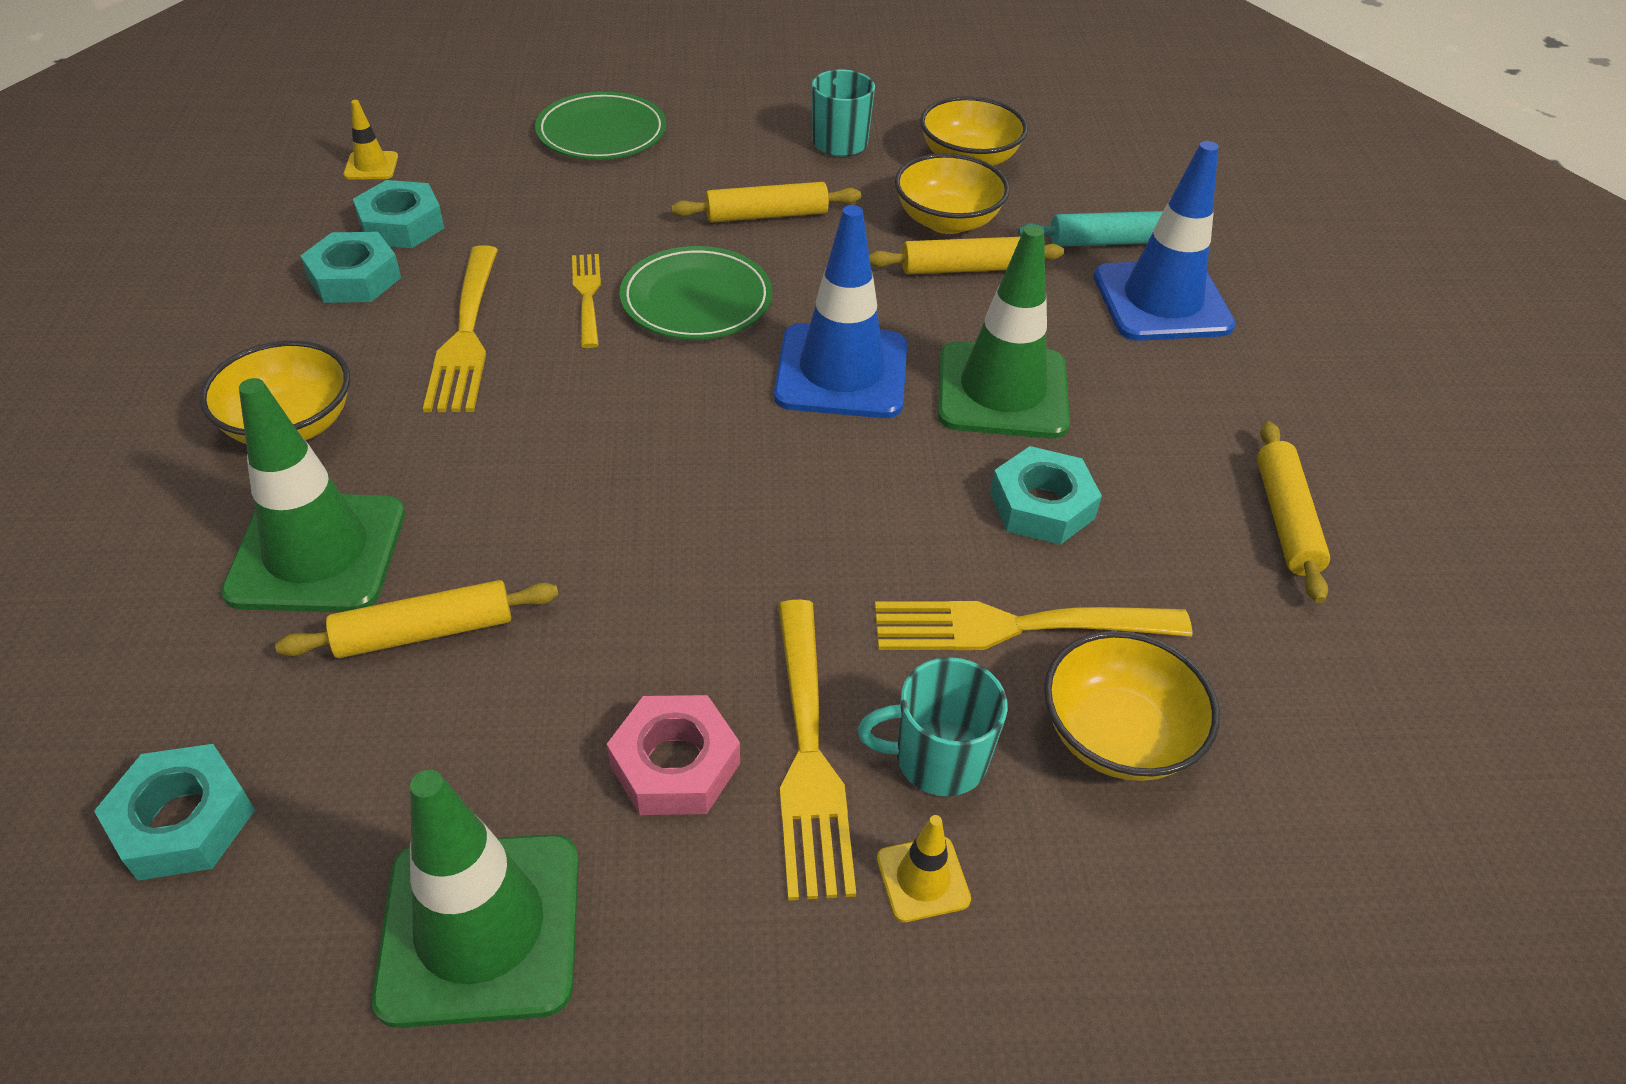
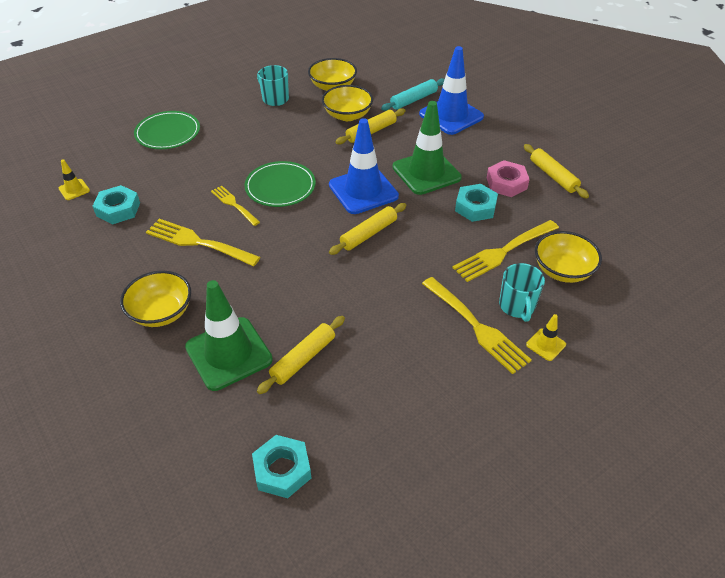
camera: 30 degrees left, 0 degrees up
(354, 278) = (122, 241): turquoise nut -> none
(465, 335) = (198, 242): yellow fork -> yellow fork turned 150 degrees clockwise
(481, 928) = (425, 439): green traffic cone -> none
(675, 764) = (437, 354): pink nut -> pink nut (506, 183)
(767, 215) = (275, 141): yellow rolling pin -> yellow rolling pin (369, 234)
(937, 759) = (517, 306): turquoise mug -> turquoise mug turned 60 degrees counterclockwise

